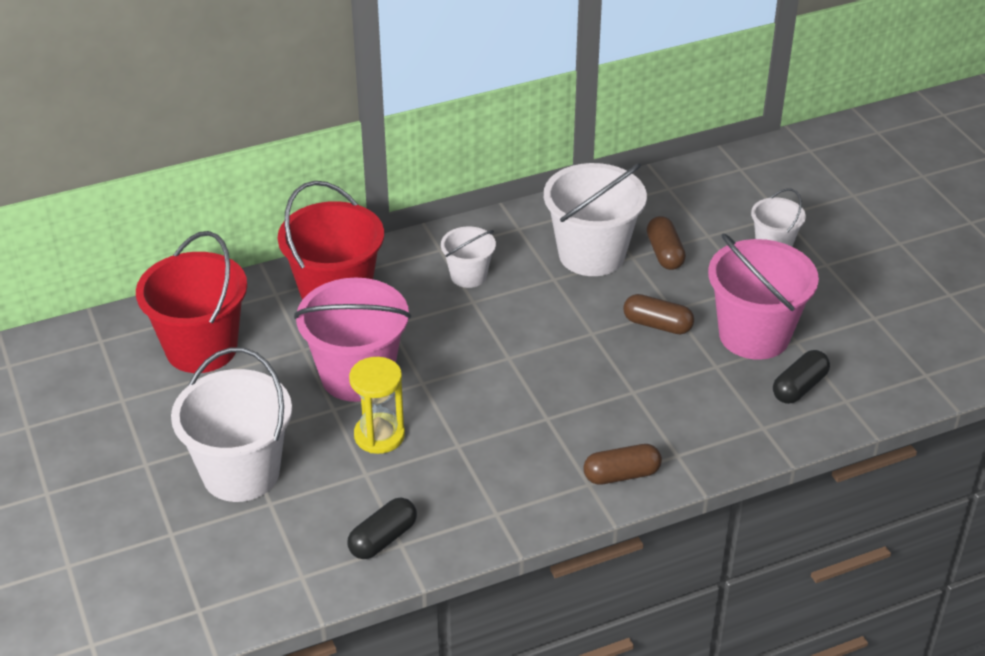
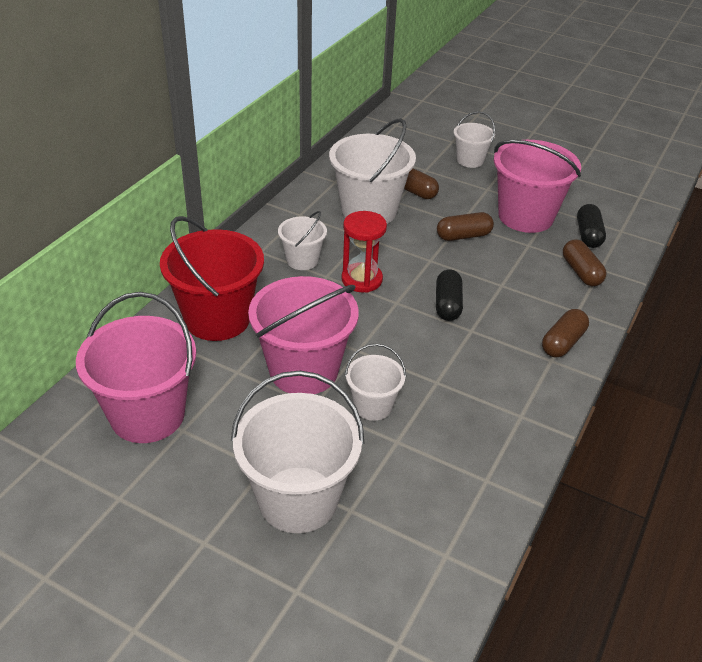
camera: 40 degrees left, 0 degrees up
(201, 348) = (147, 415): red bucket -> pink bucket
(379, 435) = (373, 406): yellow hourglass -> white bucket
(383, 539) = (469, 484): black capsule -> black capsule (447, 304)
(501, 320) = (362, 279): none -> red hourglass
(736, 420) = (581, 272): none -> brown capsule

